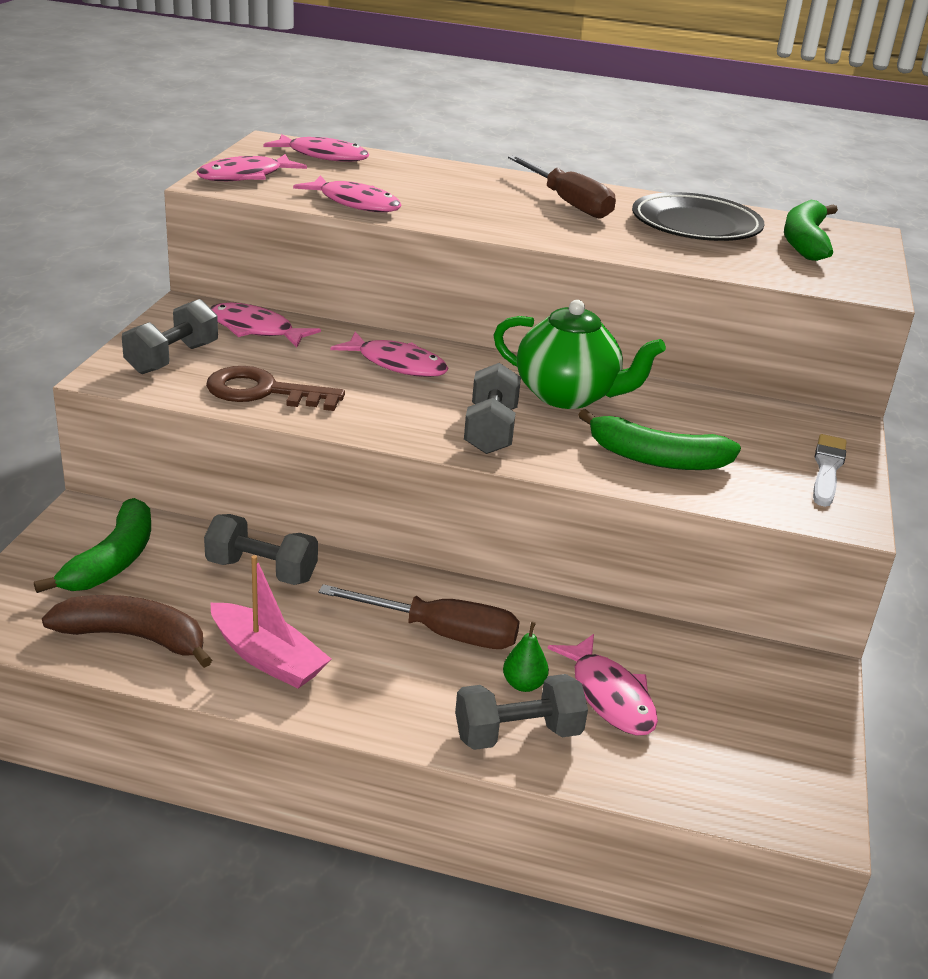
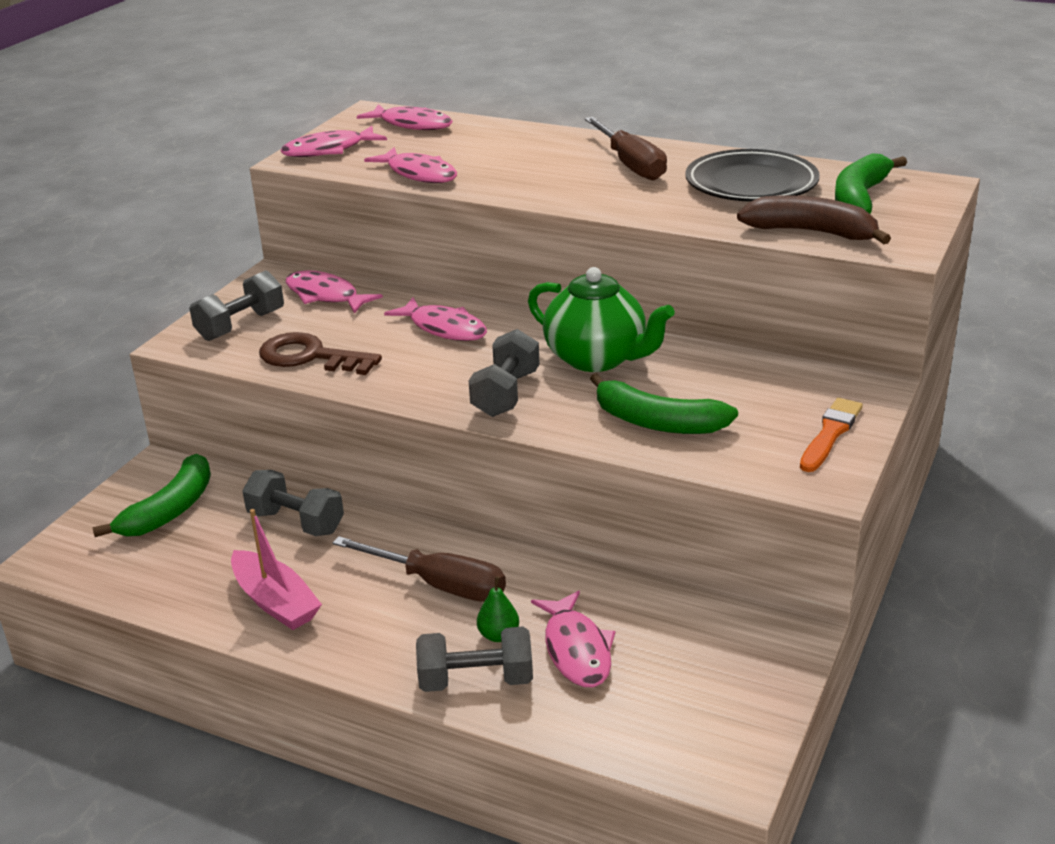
camera: 15 degrees right, 0 degrees up
(134, 637) = (167, 579): brown banana -> brown banana (811, 232)
(827, 469) = (830, 434): white brush -> orange brush

